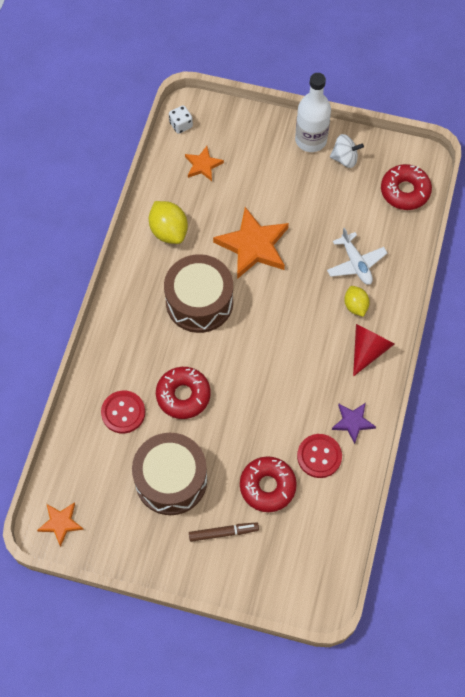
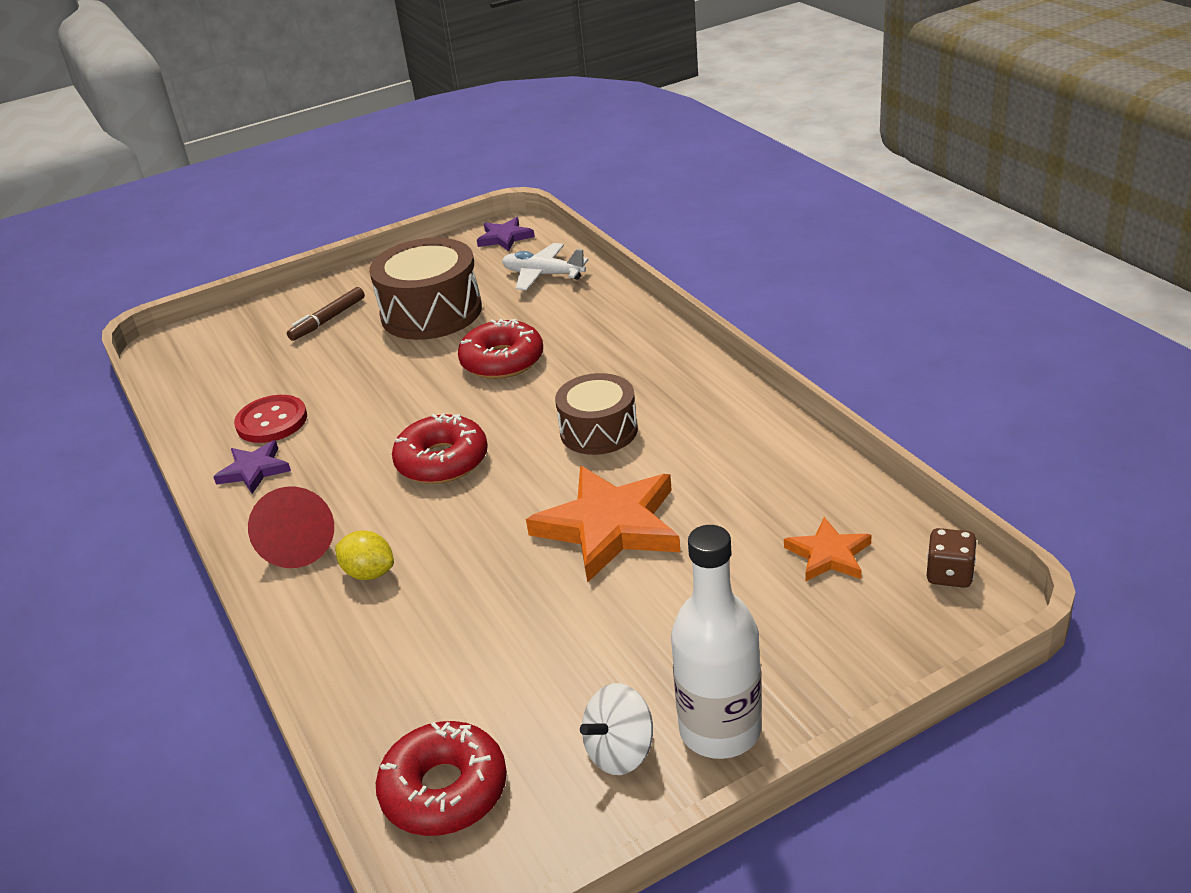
camera: 140 degrees right, 30 degrees down
(60, 523) = (505, 237): orange star -> purple star
(123, 412) = (551, 313): red button -> none
(169, 231) = (747, 458): yellow lemon -> none
(181, 125) = (949, 574): white dice -> brown dice
(199, 302) = (598, 431): brown drum -> brown drum, size x0.65
(267, 486) = (313, 369): red donut -> red donut (442, 461)
(356, 263) = (423, 620): white plane -> white plane (543, 275)

